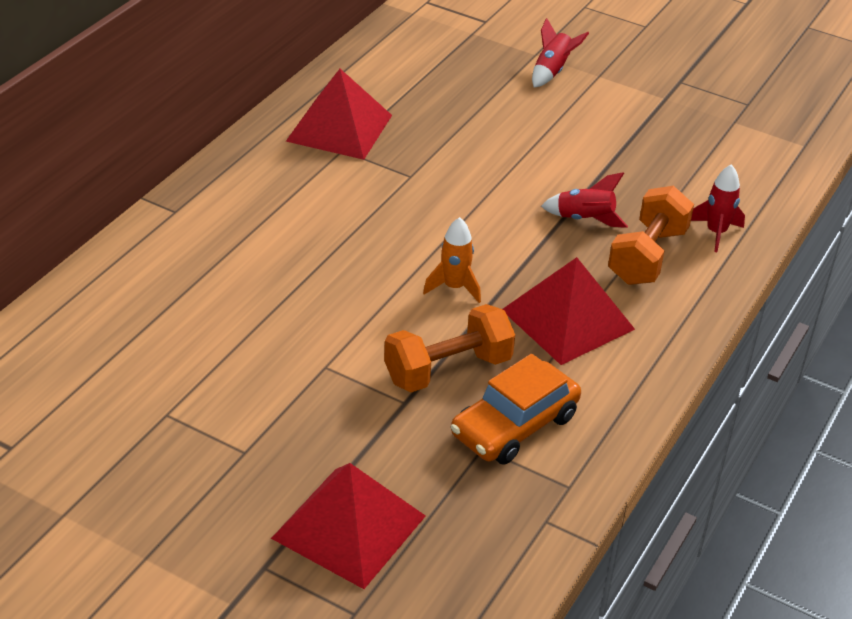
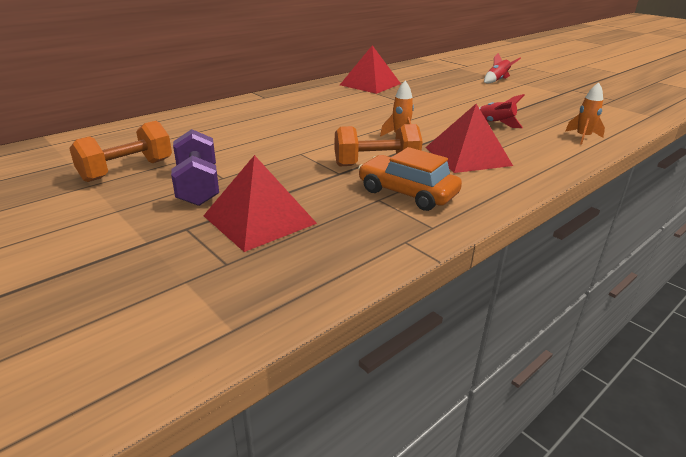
camera: 20 degrees right, 10 degrees down
(223, 480) = (198, 186): none -> purple dumbbell
(514, 425) = (407, 193): orange car -> orange car turned 60 degrees clockwise
(647, 256) = (532, 140): orange dumbbell -> orange dumbbell (127, 170)
(716, 233) = (583, 137): red rocket -> orange rocket

